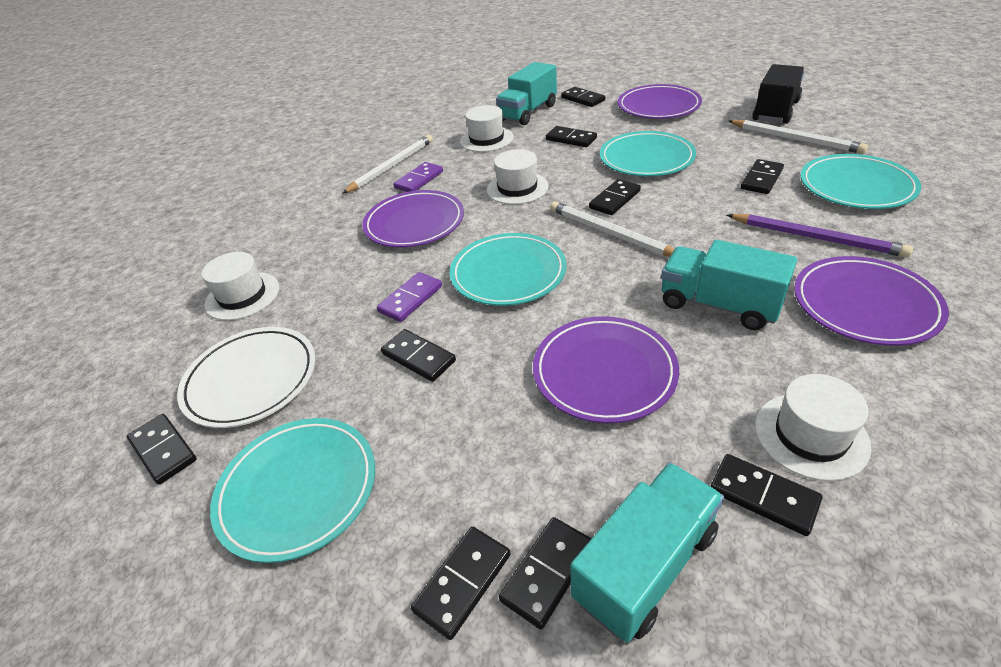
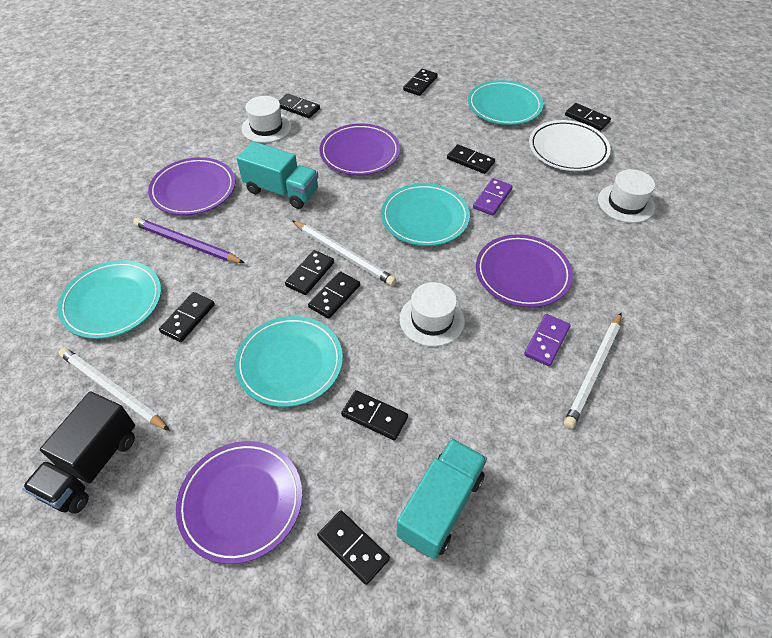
camera: 170 degrees right, 10 degrees up
(486, 139) = (488, 427): white hat -> none
(547, 572) = (388, 87): black domino -> black domino (310, 274)
(646, 565) = (351, 89): turquoise truck -> none

